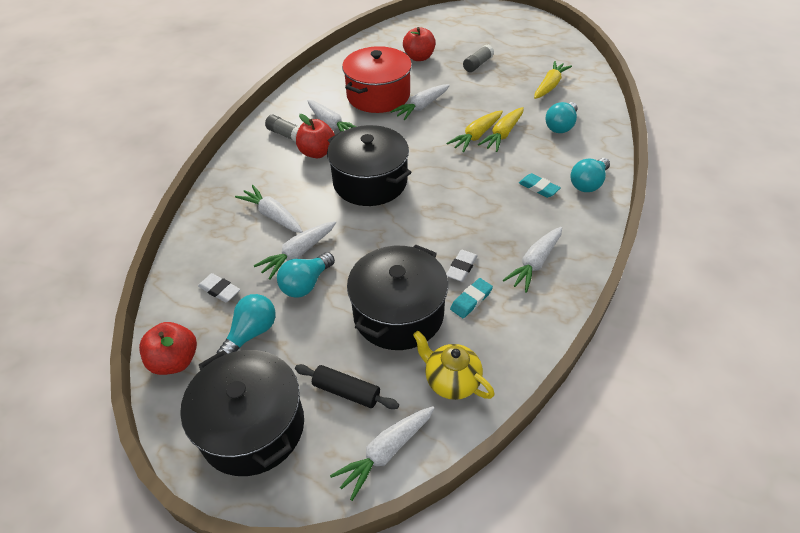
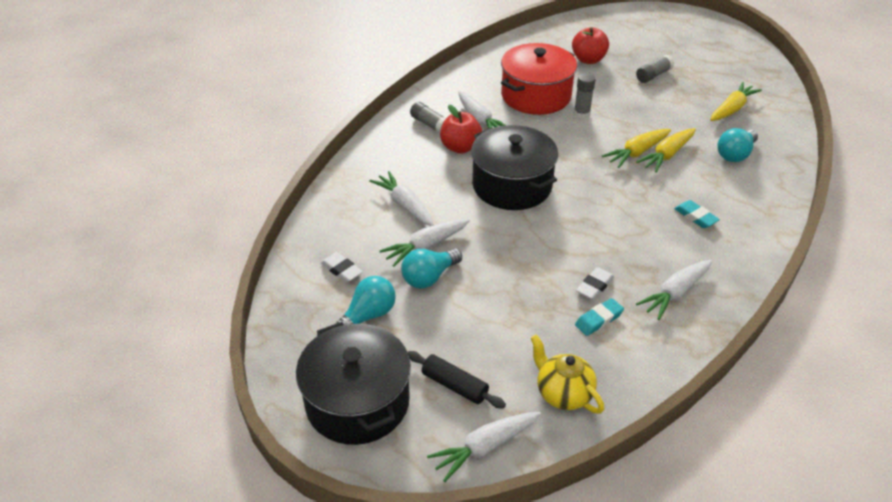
camera: 10 degrees right, 5 degrees down
(175, 361) = (290, 329): red apple -> none
(398, 313) = (519, 320): black pot -> none
(421, 107) = (581, 114): white carrot -> grey glue stick
(588, 183) = (753, 220): turquoise light bulb -> none

